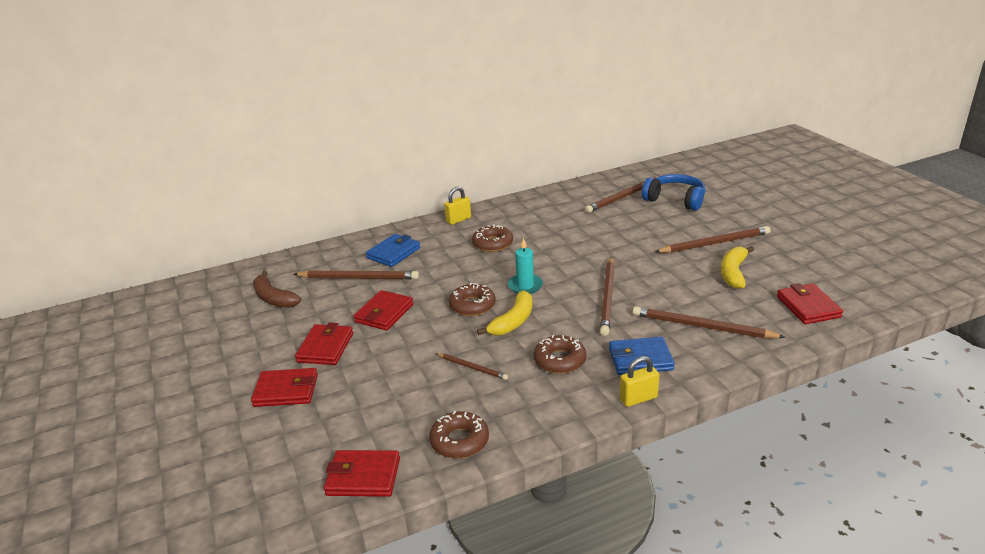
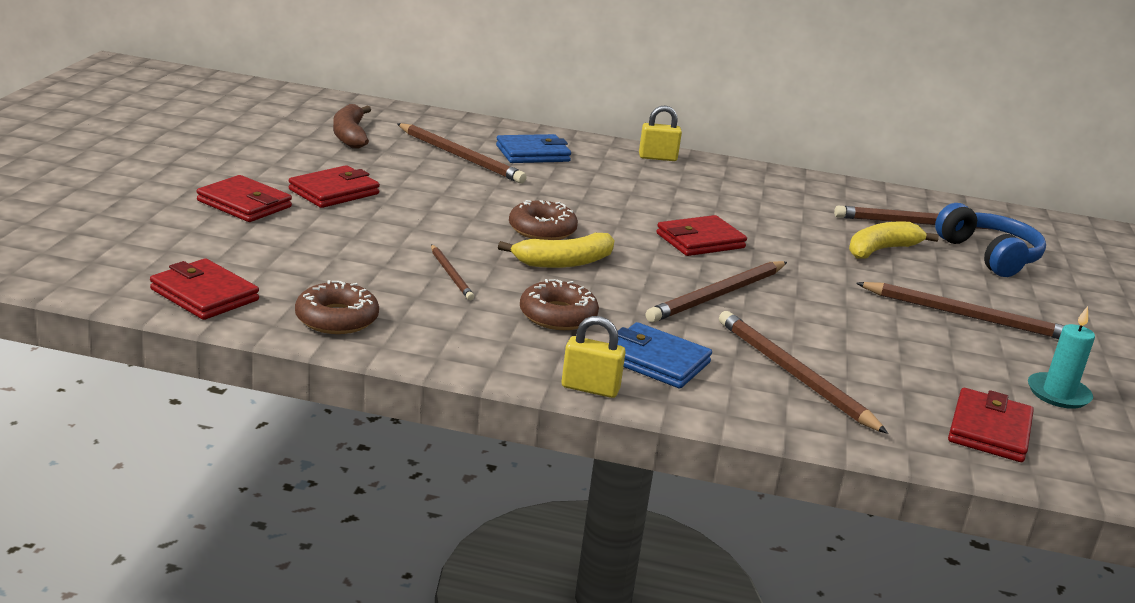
camera: 30 degrees right, 5 degrees down
(384, 313) = (437, 194): red wallet -> red wallet (700, 241)
(492, 244) = (661, 193): brown donut -> none
(525, 286) = (633, 242): turquoise candle -> turquoise candle (1058, 394)
(733, 273) = (939, 352): yellow banana -> yellow banana (881, 250)

